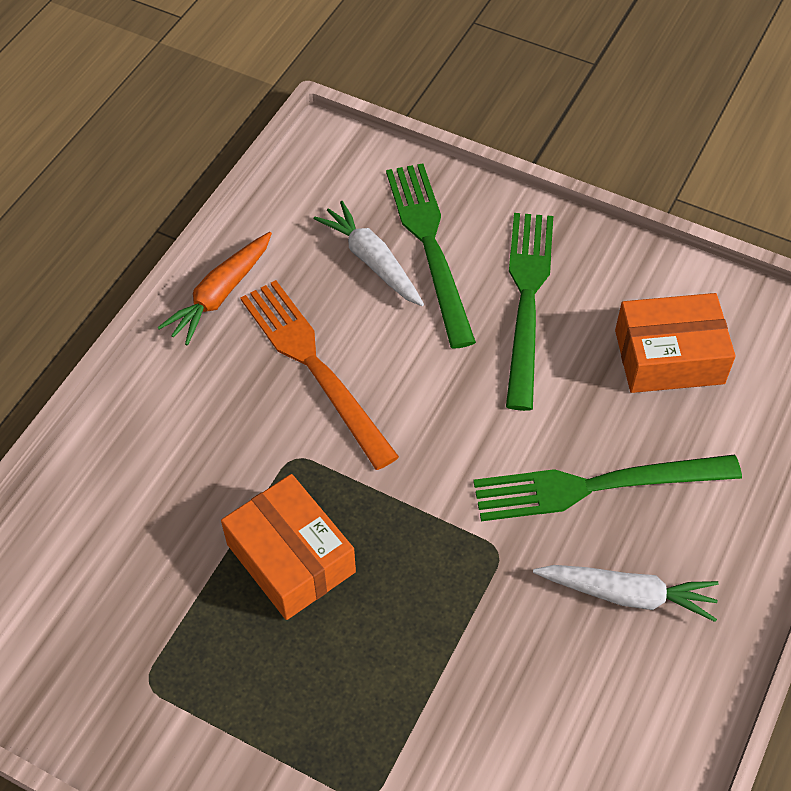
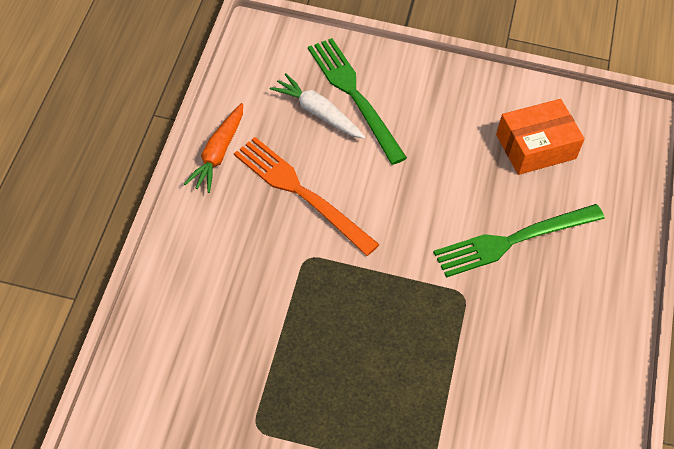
camera: 20 degrees left, 0 degrees up
(291, 558) = (327, 326): orange box -> none
(527, 300) = (432, 123): green fork -> none
(627, 595) = (553, 307): white carrot -> none

